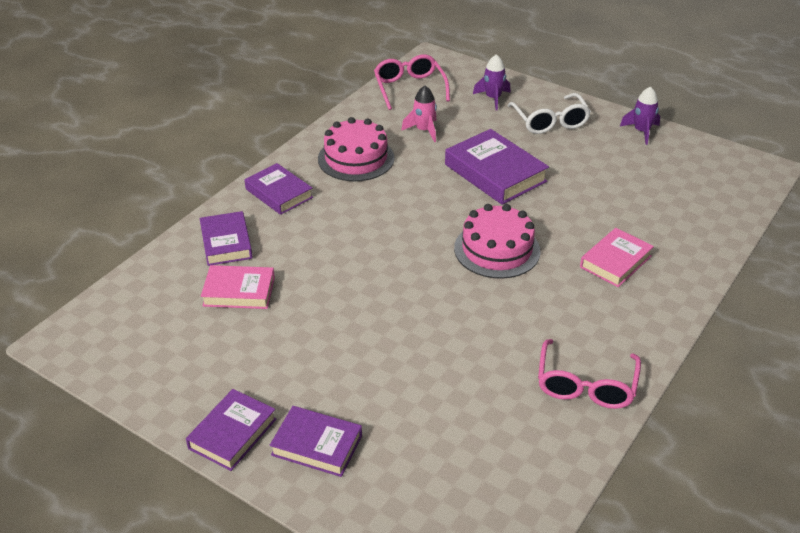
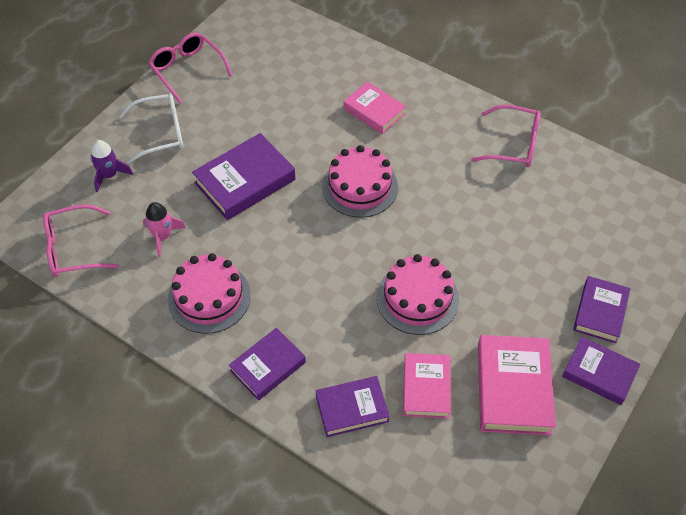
camera: 90 degrees left, 15 degrees up
(226, 357) = (513, 388): none -> pink book
(347, 289) = (417, 298): none -> pink cake
(641, 131) = (187, 70): purple rocket -> pink glasses

